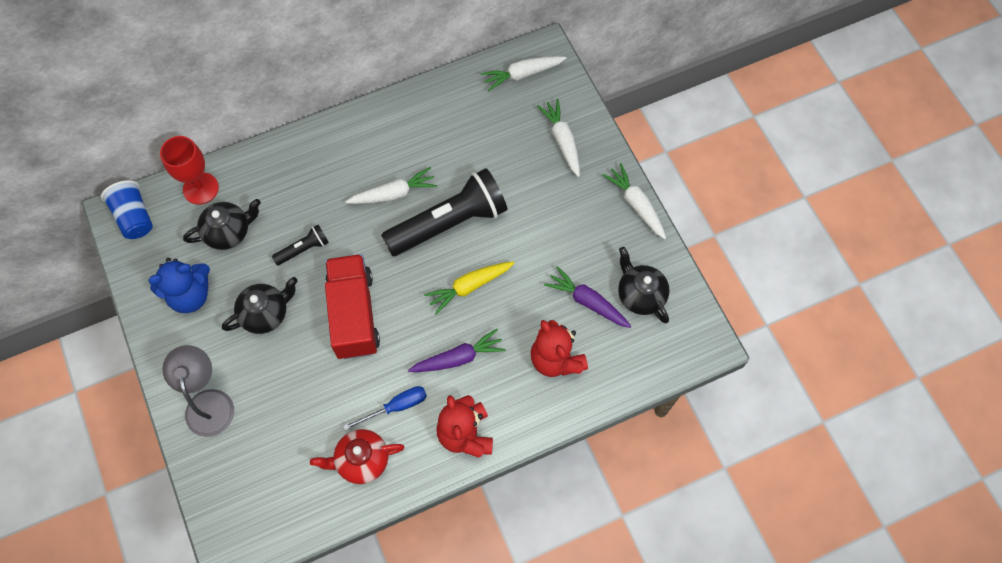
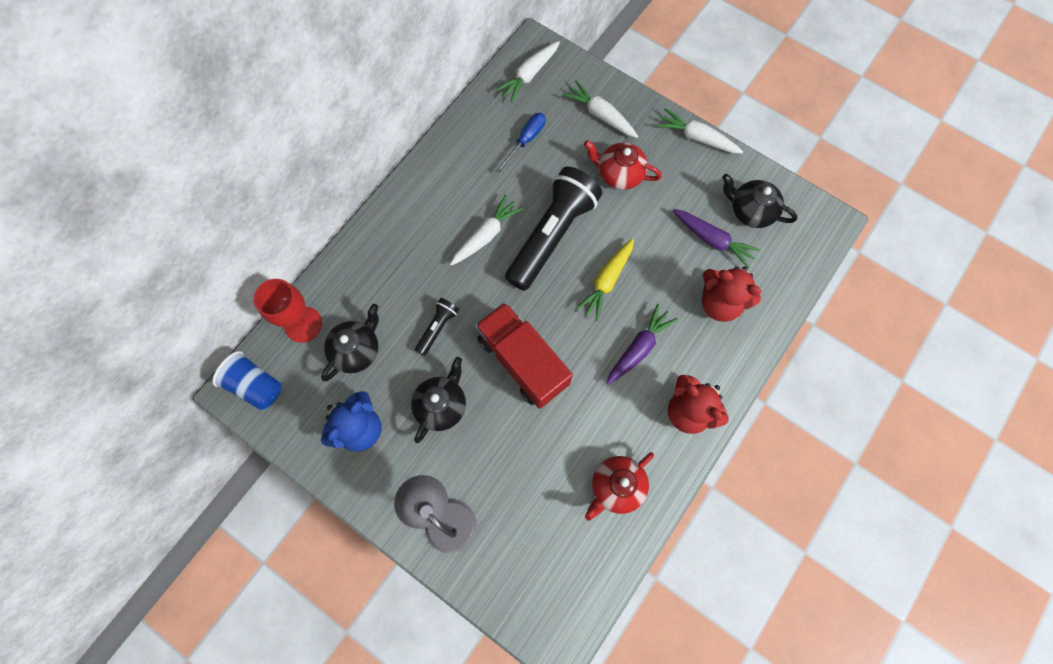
camera: 30 degrees left, 5 degrees up
(396, 407) = (614, 422): blue screwdriver -> blue screwdriver (525, 141)
(543, 201) = (619, 174): none -> red teapot
(587, 302) = (712, 240): purple carrot -> purple carrot turned 150 degrees counterclockwise

